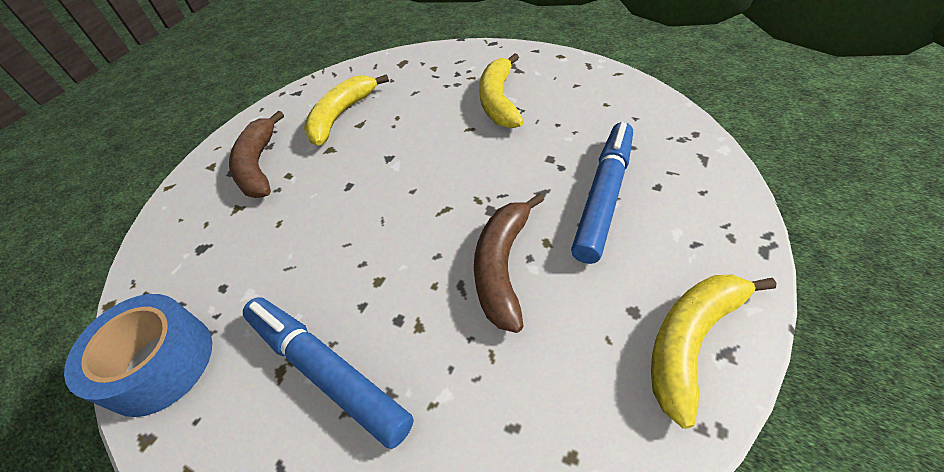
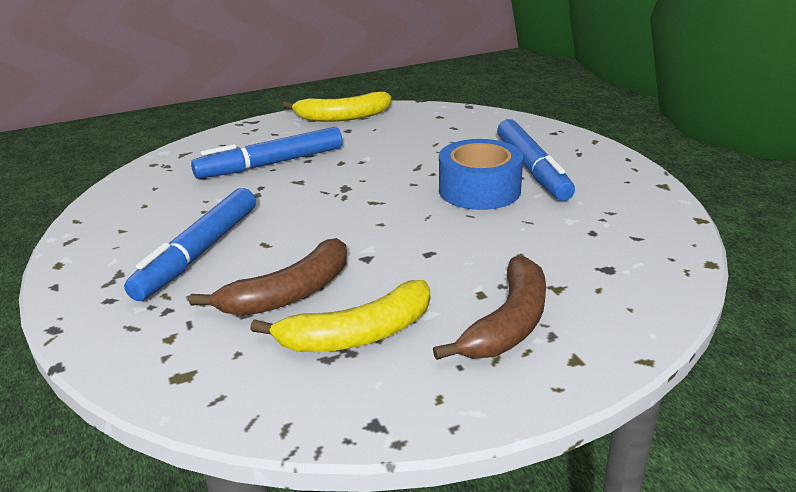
camera: 145 degrees left, 20 degrees down
(159, 363) = (653, 211): blue tape -> blue tape (479, 190)
(498, 101) = (199, 253): yellow banana -> blue marker
(502, 267) = (382, 164): brown banana -> brown banana (289, 294)

